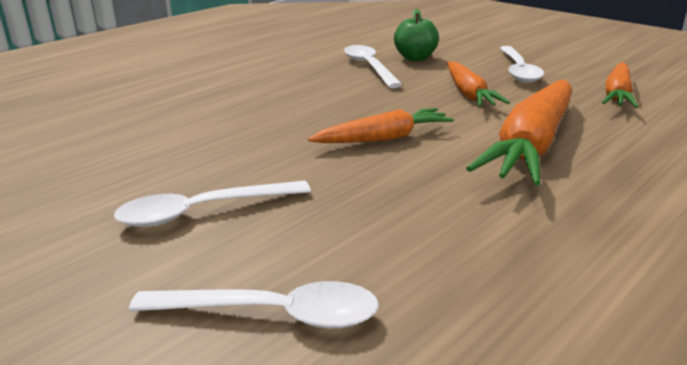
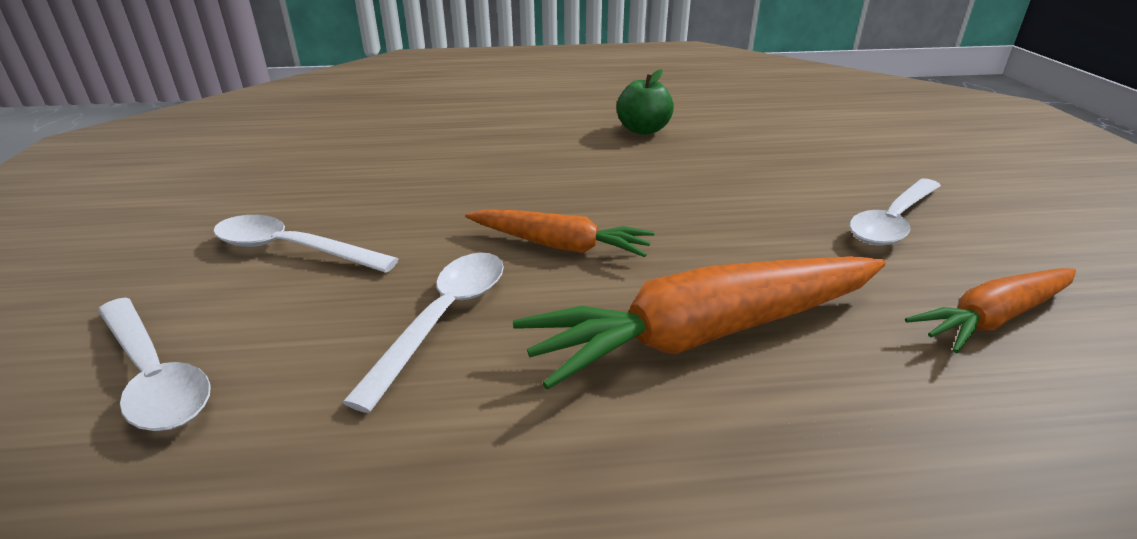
camera: 40 degrees right, 5 degrees up
(369, 67) = (703, 154): white spoon -> white spoon (443, 319)
(415, 58) = (779, 159): green apple -> green apple (643, 130)
(469, 94) = (759, 229): orange carrot -> none

